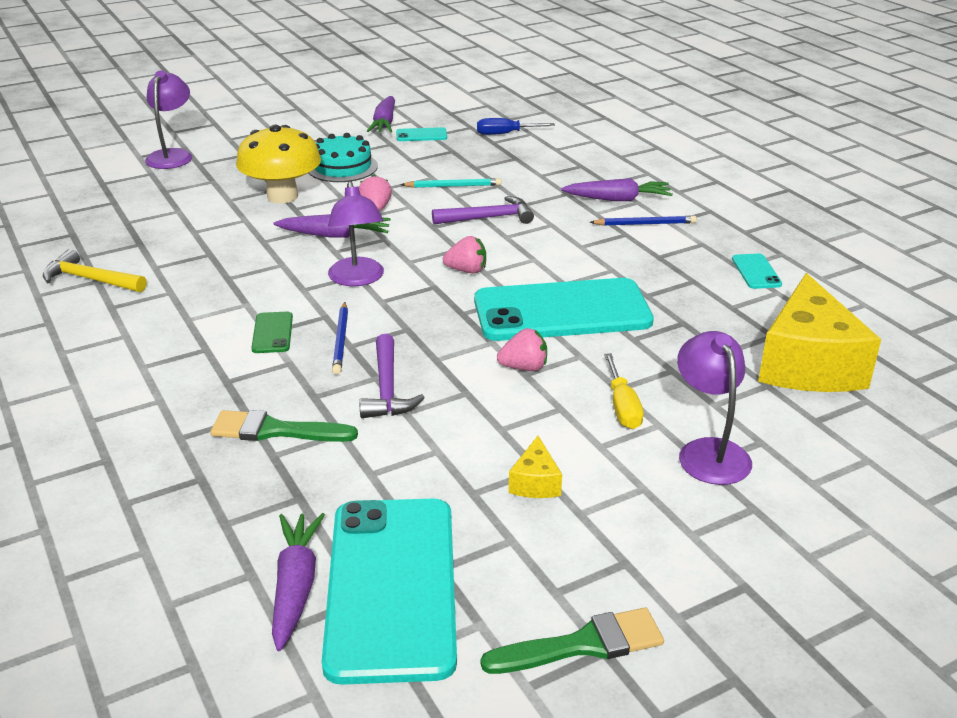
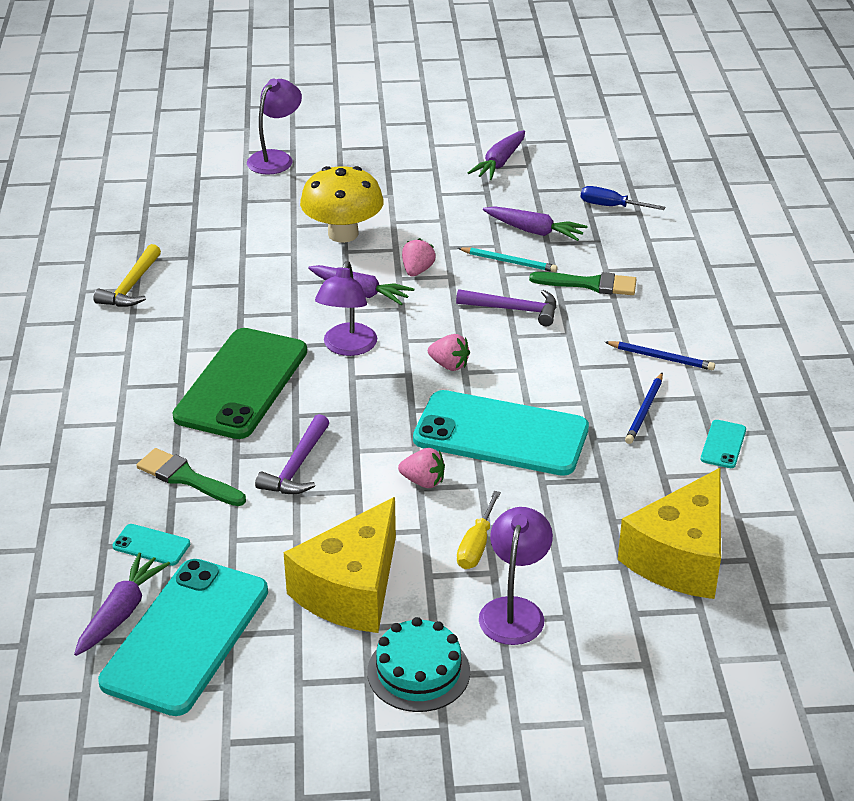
camera: 25 degrees right, 5 degrees up
(91, 279) = (131, 286): yellow hammer -> yellow hammer turned 120 degrees counterclockwise
(272, 333) = (241, 384): green phone -> green phone, size x2.49
(341, 340) = (292, 408): blue pencil -> blue pencil (645, 410)
(342, 167) = (420, 211): turquoise cake -> turquoise cake (418, 671)
(421, 135) = (525, 188): turquoise phone -> turquoise phone (151, 545)
(535, 482) = (351, 589): yellow cheese -> yellow cheese, size x2.37
(583, 645) = (287, 728): green brush -> green brush (590, 284)
(618, 199) = (659, 320): purple carrot -> purple carrot (534, 231)

